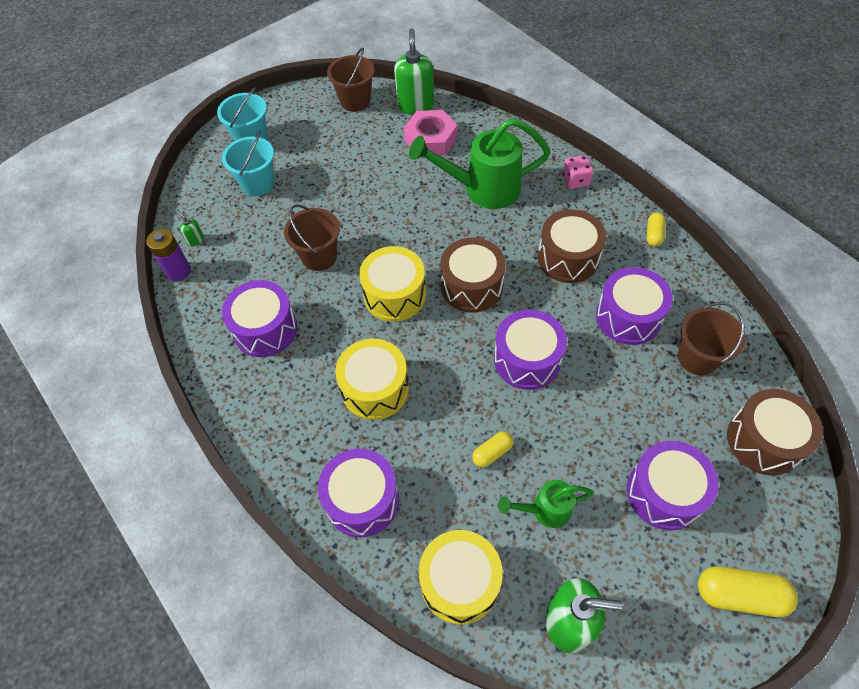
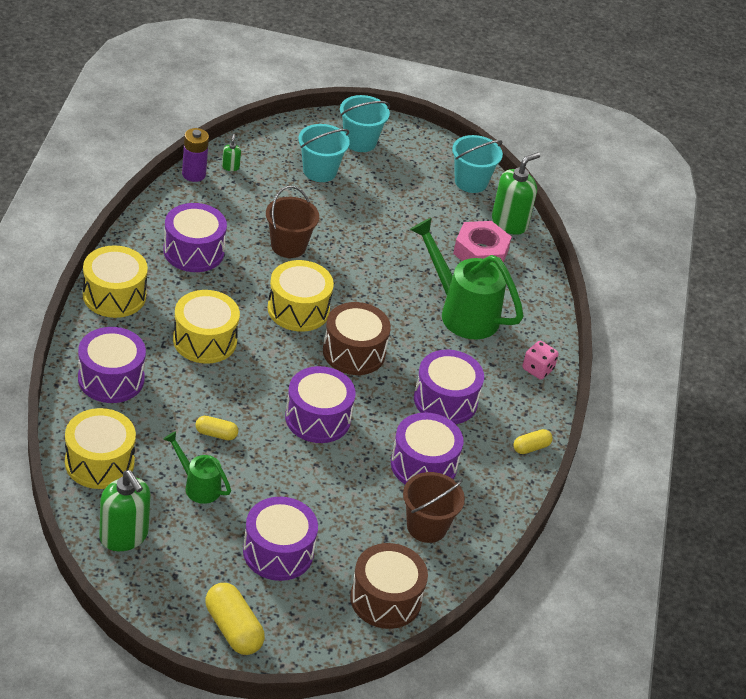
camera: 40 degrees right, 15 degrees down
(263, 428) = (114, 295): none -> yellow drum
(355, 101) = (471, 182): brown bucket -> turquoise bucket
(568, 258) = (445, 400): brown drum -> purple drum

